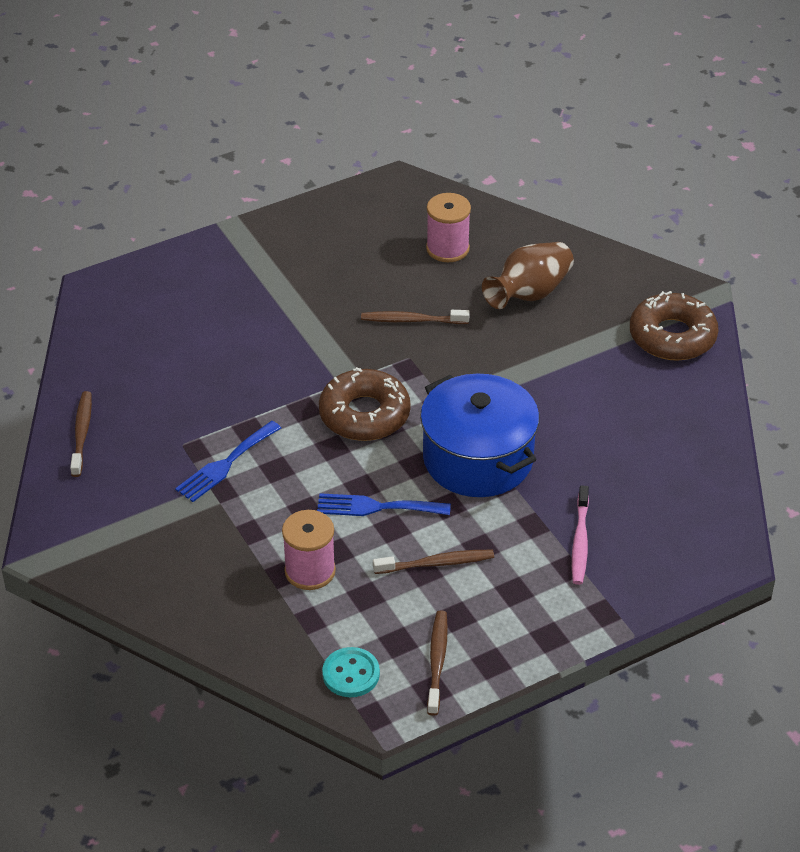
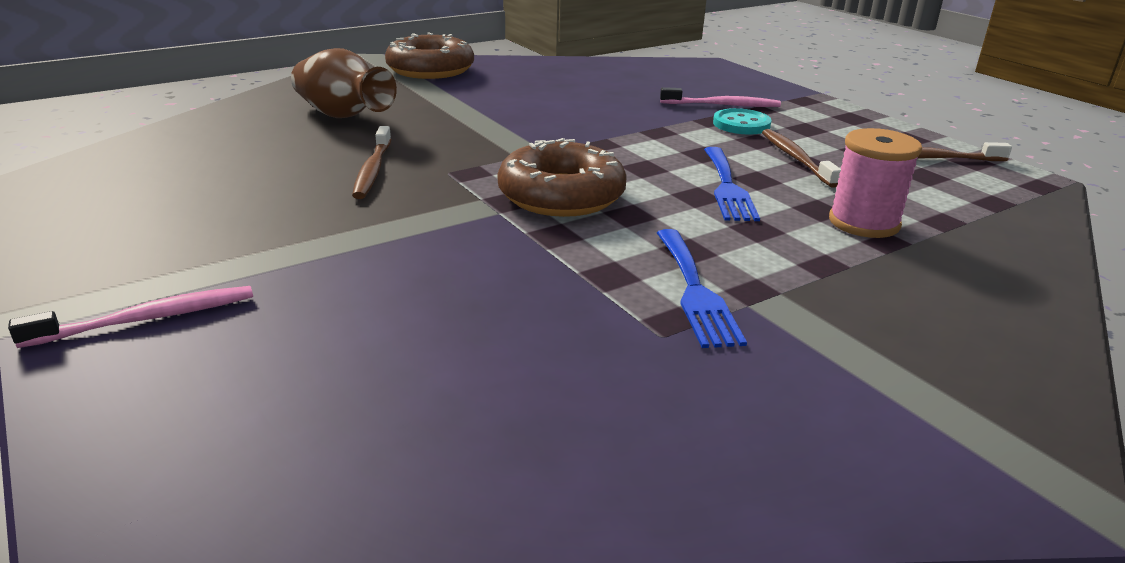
camera: 95 degrees left, 15 degrees down
(82, 433) = (670, 470): brown toothbrush -> none
(224, 263) = (147, 319): none -> pink toothbrush
(225, 464) = (695, 291): blue fork -> blue fork turned 45 degrees clockwise
(351, 674) = (998, 197): turquoise button -> turquoise button (741, 124)
(447, 248) = (230, 151): pink spool -> none
(478, 459) = (624, 140): blue pot -> none

